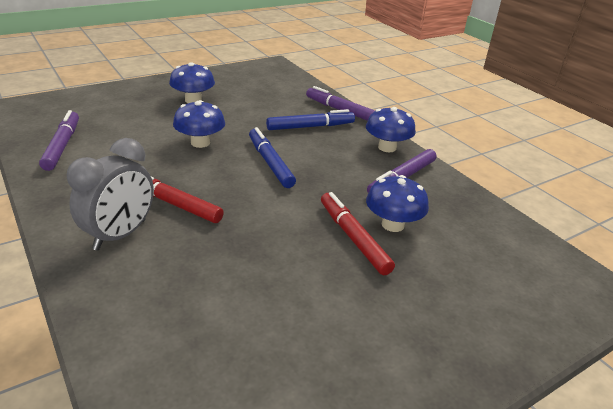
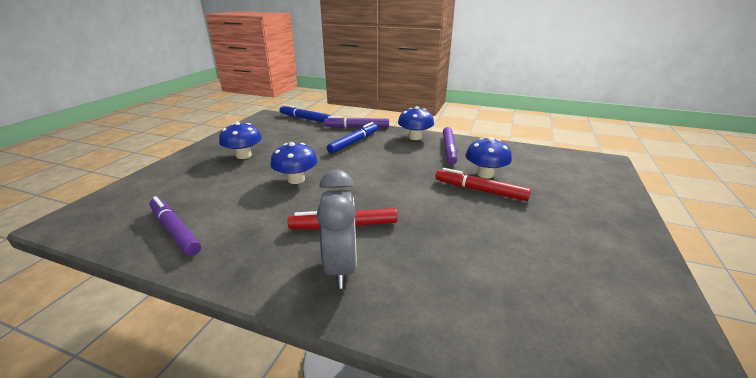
camera: 35 degrees left, 5 degrees down
(270, 163) = (365, 172): blue marker -> blue marker (305, 119)

